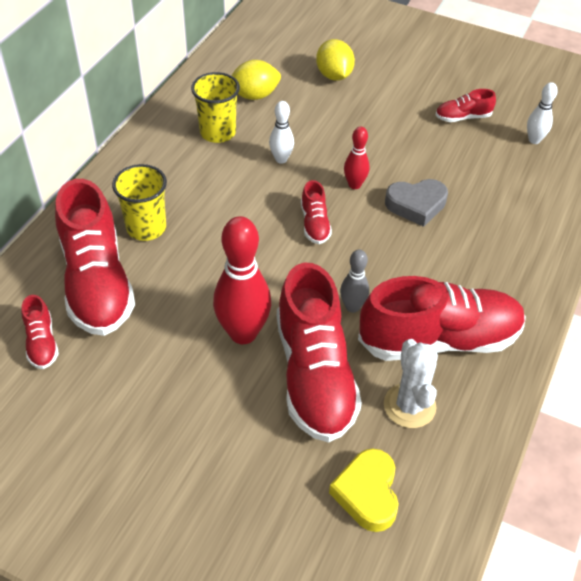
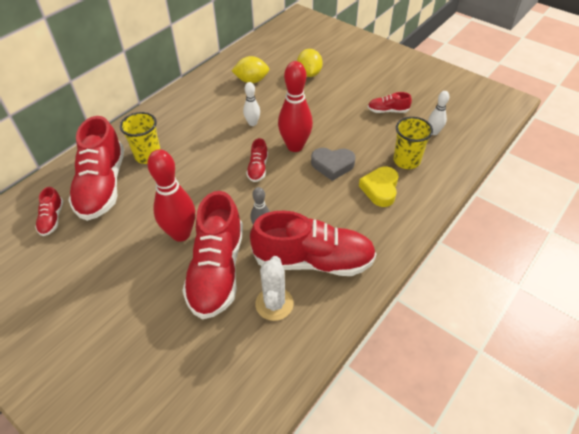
camera: 15 degrees right, 0 degrees up
(218, 132) = (218, 101): yellow cup -> yellow cup (406, 160)
(354, 185) = (295, 146): red bowling pin -> red bowling pin, size x1.90
(367, 493) = (220, 361): yellow heart -> yellow heart (380, 189)

